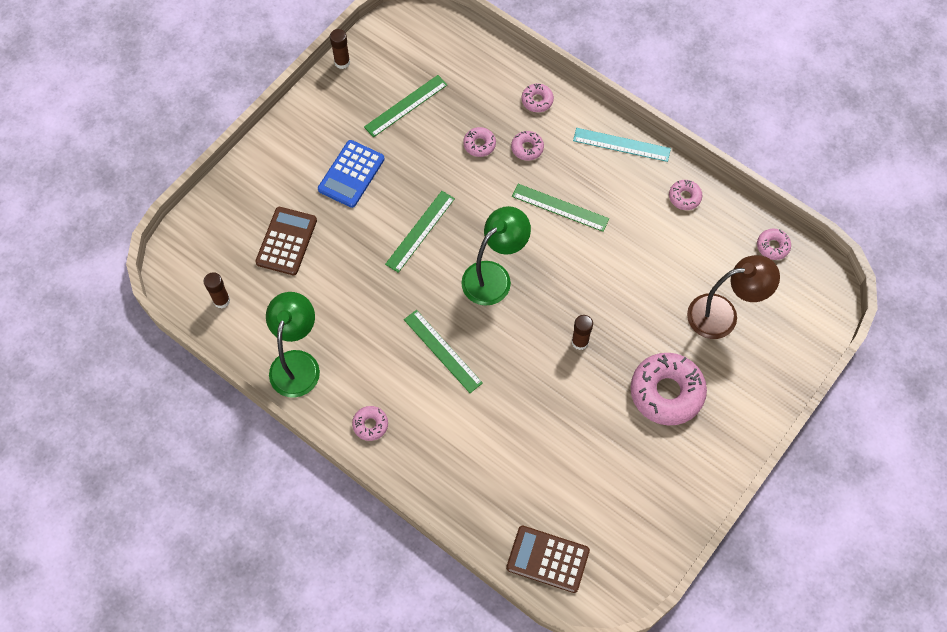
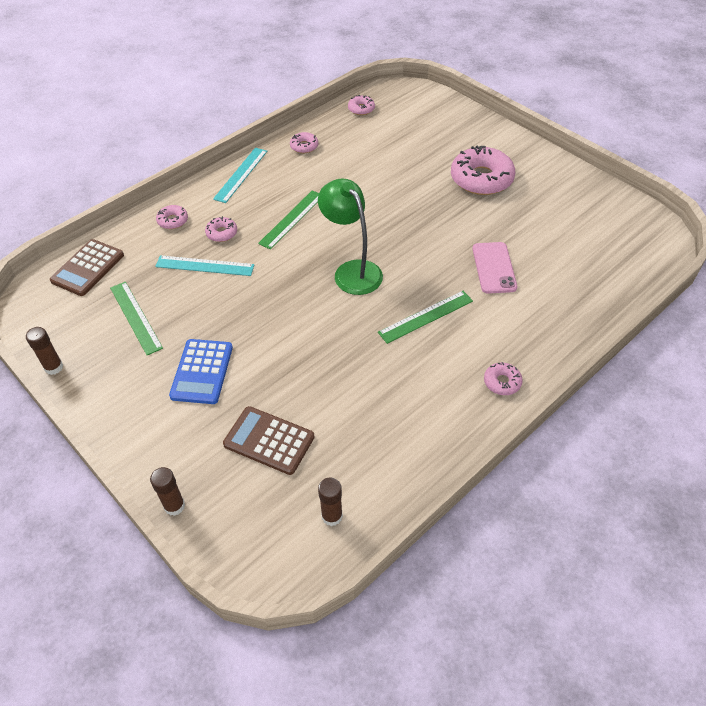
camera: 80 degrees left, 15 degrees down
(297, 363) = (424, 442): green lamp -> none
(351, 174) = (202, 372): blue calculator -> blue calculator turned 60 degrees clockwise
(420, 231) = (289, 320): green ruler -> none
(479, 144) = (205, 265): pink donut -> turquoise ruler
(521, 412) = (494, 268): none -> pink phone
(547, 559) = (634, 266): brown calculator -> brown calculator (88, 268)
(580, 342) = (429, 222): brown glue stick -> brown glue stick (174, 506)
(723, 314) = (416, 141): brown lamp -> none

